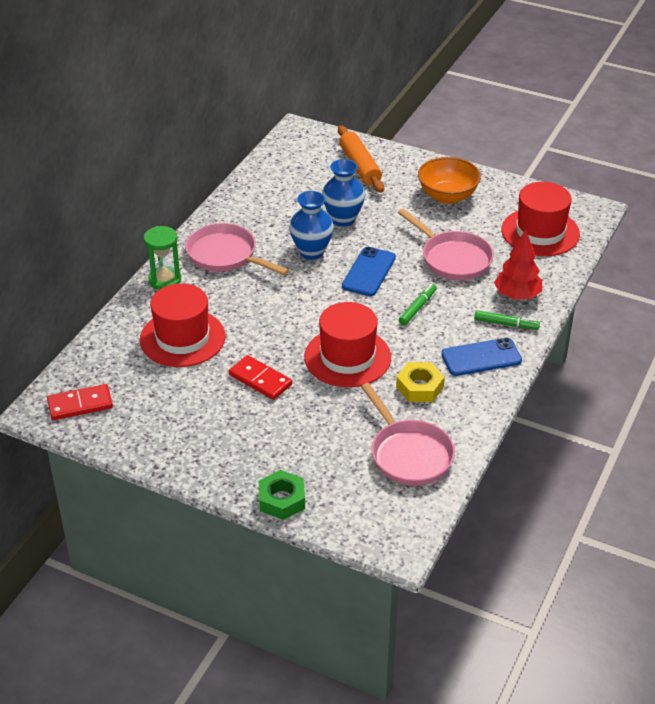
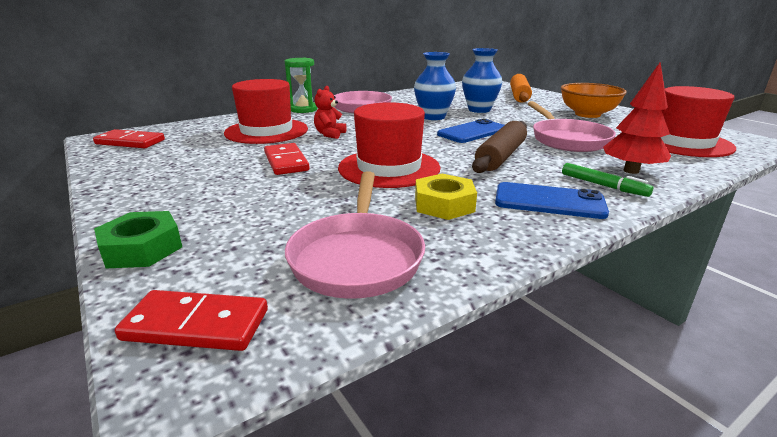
camera: 30 degrees right, 15 degrees down
(248, 322) = (330, 134): none -> red teddy bear
(376, 525) = (196, 324): none -> red domino
(417, 308) = (501, 156): green marker -> brown rolling pin

